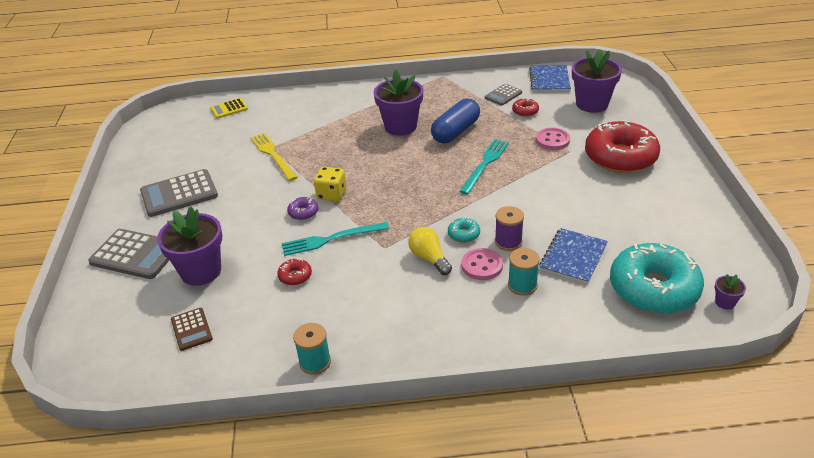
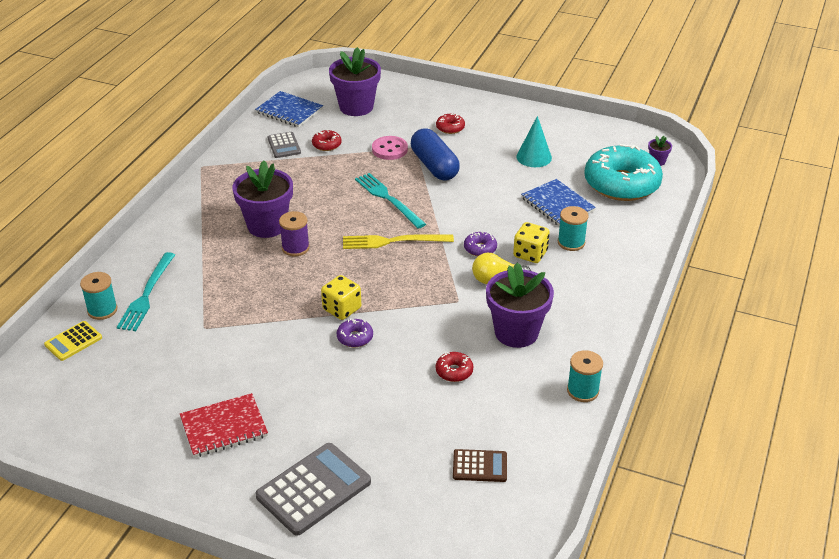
camera: 65 degrees left, 0 degrees up
(179, 194) = (224, 427): grey calculator -> red notebook
(201, 271) = (390, 439): purple flower pot -> purple flower pot (516, 332)
(229, 109) = (73, 341): yellow calculator -> yellow calculator turned 45 degrees clockwise
(264, 105) = (102, 310): none -> turquoise spool
(273, 155) = (222, 331): yellow fork -> yellow fork (393, 241)
(331, 239) = (417, 331): turquoise fork -> turquoise fork (147, 294)
(456, 131) = (315, 195): blue capsule -> blue capsule (434, 166)
(463, 234) = (480, 248): turquoise donut -> purple donut
(482, 265) = (530, 254): pink button -> yellow dice
(508, 242) = (511, 229): purple spool -> purple spool (295, 248)
(620, 157) = (450, 128): red donut -> red donut, size x0.40
(632, 218) = (534, 157): none -> turquoise cone

